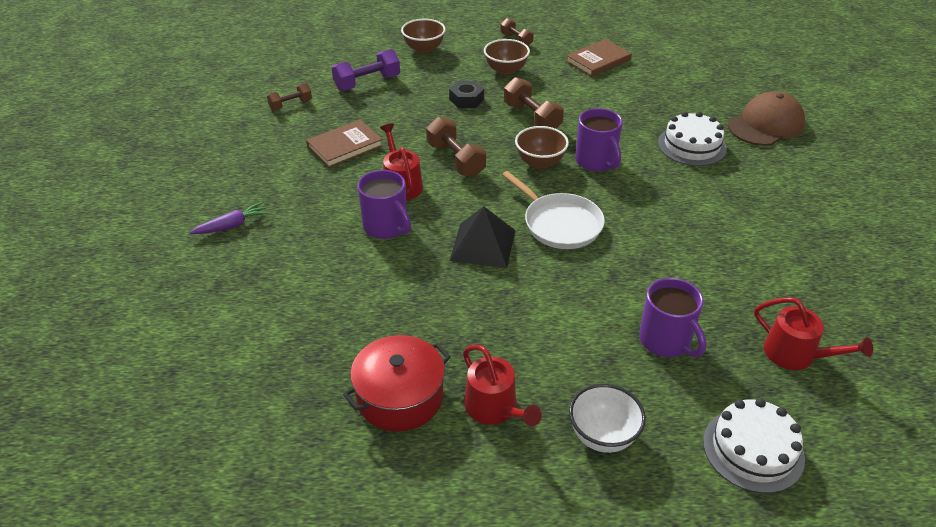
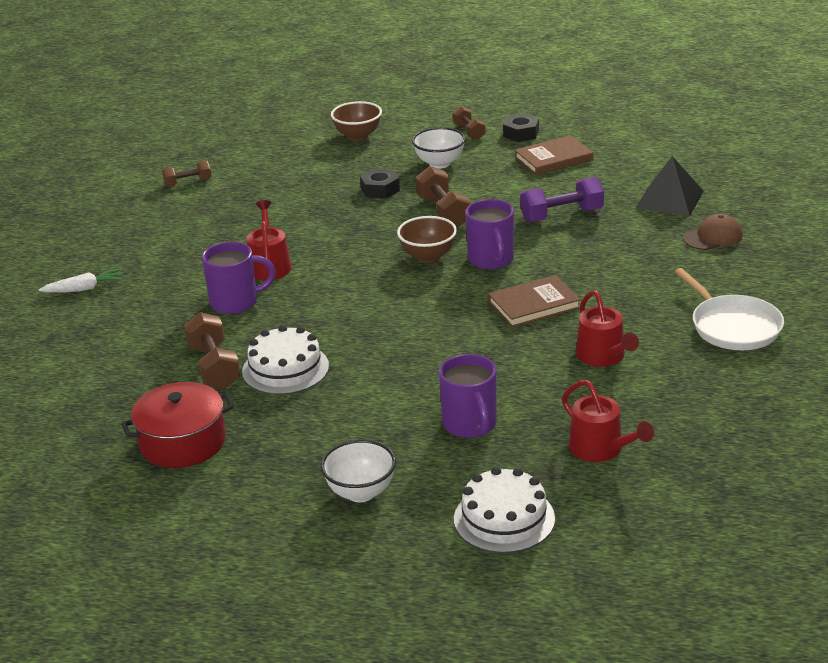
camera: 15 degrees right, 10 degrees down
(232, 225) = (84, 289): purple carrot -> white carrot
(345, 146) = (227, 226): brown book -> brown book (534, 305)
(367, 83) = (279, 166): purple dumbbell -> purple dumbbell (562, 215)
(386, 227) = (236, 302): purple mug -> purple mug turned 75 degrees counterclockwise
(455, 160) = (338, 247): brown dumbbell -> brown dumbbell (214, 367)
(482, 245) = (326, 326): black pyramid -> black pyramid (669, 199)
(494, 408) = (268, 460): red watering can -> red watering can (603, 356)
(506, 71) = (439, 163): brown bowl -> white bowl
(559, 39) = (521, 133): none -> black nut
(559, 224) = (418, 314): white pan -> white pan (733, 326)
(692, 145) = (610, 252): white cake -> white cake (285, 369)
(765, 124) = (713, 237): brown cap -> brown cap, size x0.62

